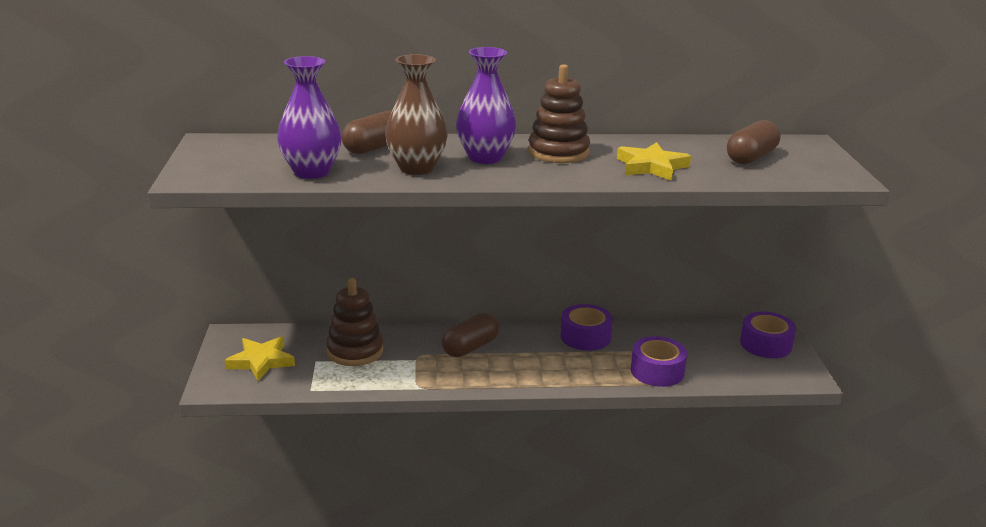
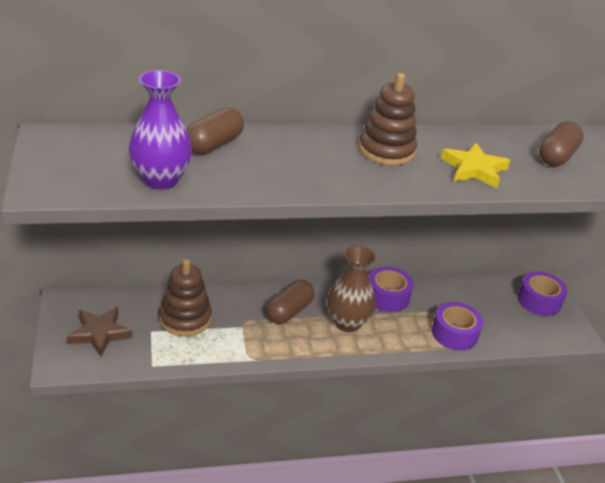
camera: 10 degrees left, 10 degrees up
(261, 361) = (99, 333): yellow star -> brown star
(416, 168) = (261, 173): brown vase -> brown vase (347, 322)
(485, 158) = (321, 158): purple vase -> none

